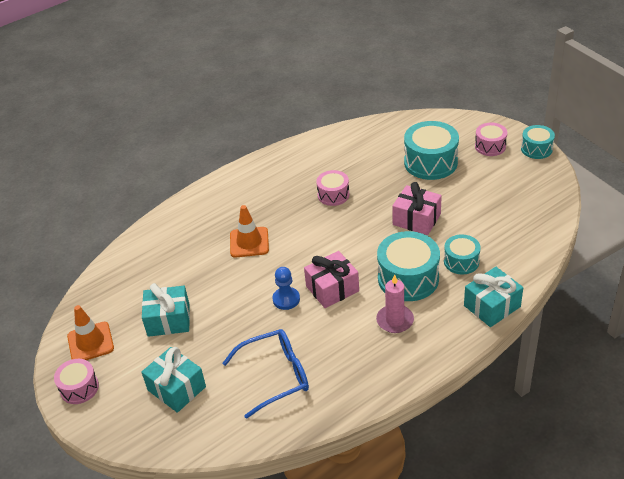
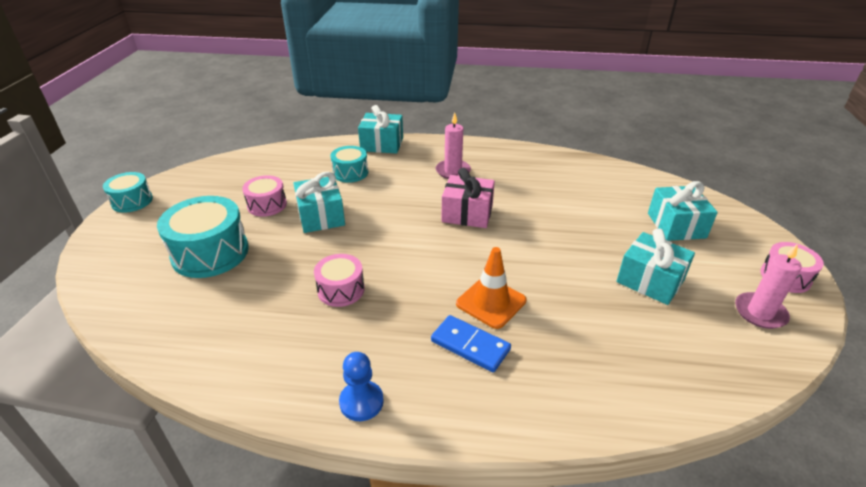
camera: 140 degrees left, 5 degrees down
(90, 342) = (760, 312): orange traffic cone -> pink candle
(236, 216) = (470, 345): none -> blue domino
(275, 376) = (581, 190): blue glasses -> none
(286, 299) = (515, 229): blue pawn -> blue pawn (361, 402)
(408, 278) = (402, 186): turquoise drum -> none
(416, 219) = (321, 216): pink gift -> turquoise gift
(490, 146) = (145, 229): pink drum -> pink drum (267, 205)

